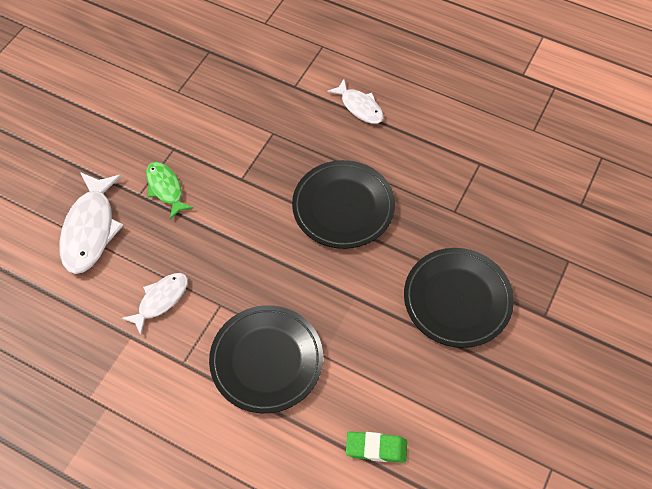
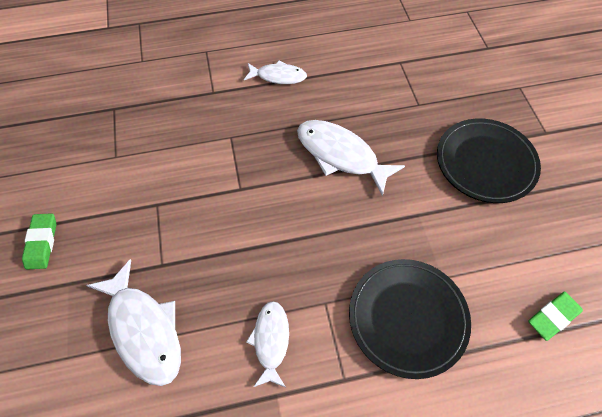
camera: 40 degrees left, 0 degrees up
(79, 123) = (42, 243): none -> green eraser
(165, 188) = (182, 242): green fish -> none
(343, 207) = (341, 155): black plate -> white fish

